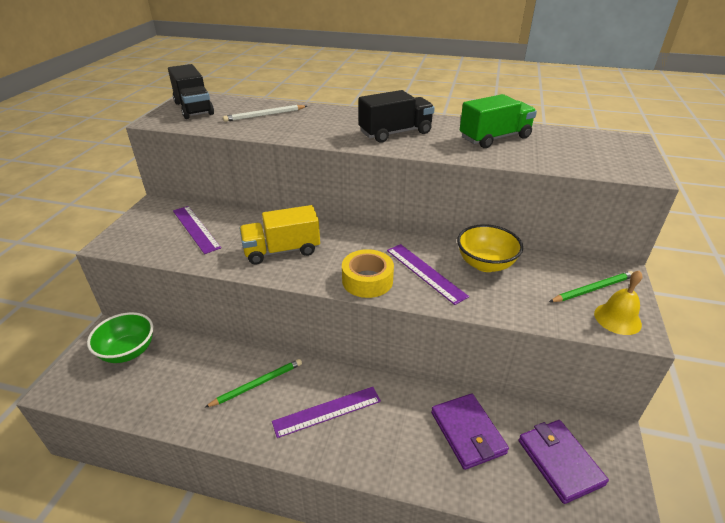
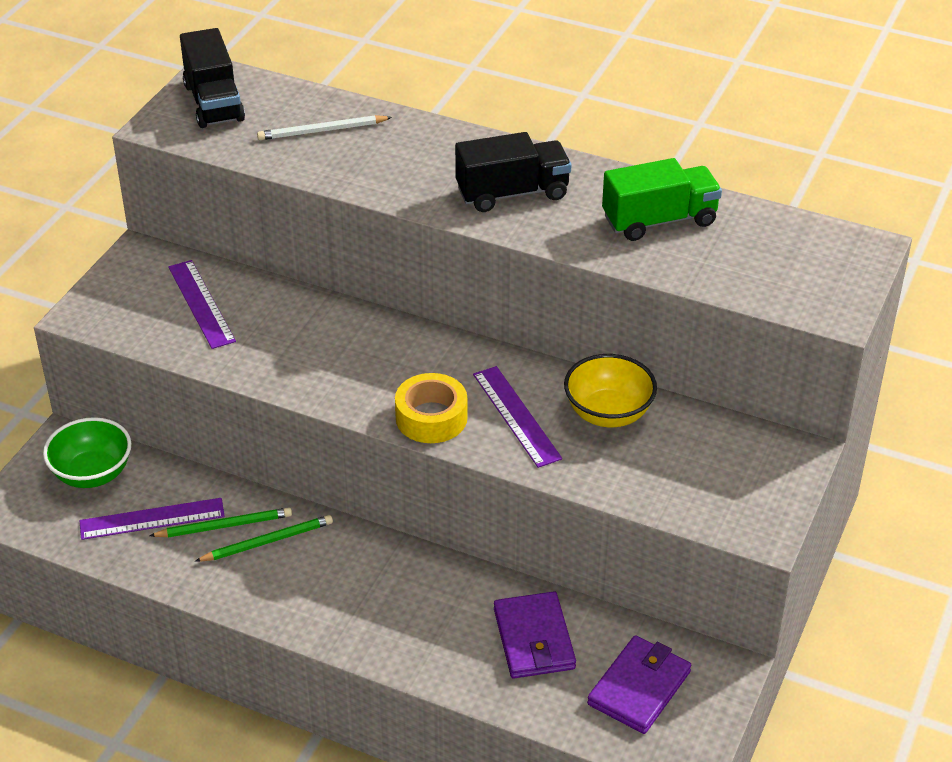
camera: 10 degrees right, 5 degrees up
(282, 250) = (322, 356): yellow truck -> none
(327, 411) = (355, 588): purple ruler -> purple ruler (152, 519)
(559, 462) = (639, 688): purple wallet -> purple wallet turned 45 degrees clockwise
(592, 289) = (741, 469): green pencil -> green pencil (224, 526)
(617, 318) = (748, 514): yellow bell -> none

